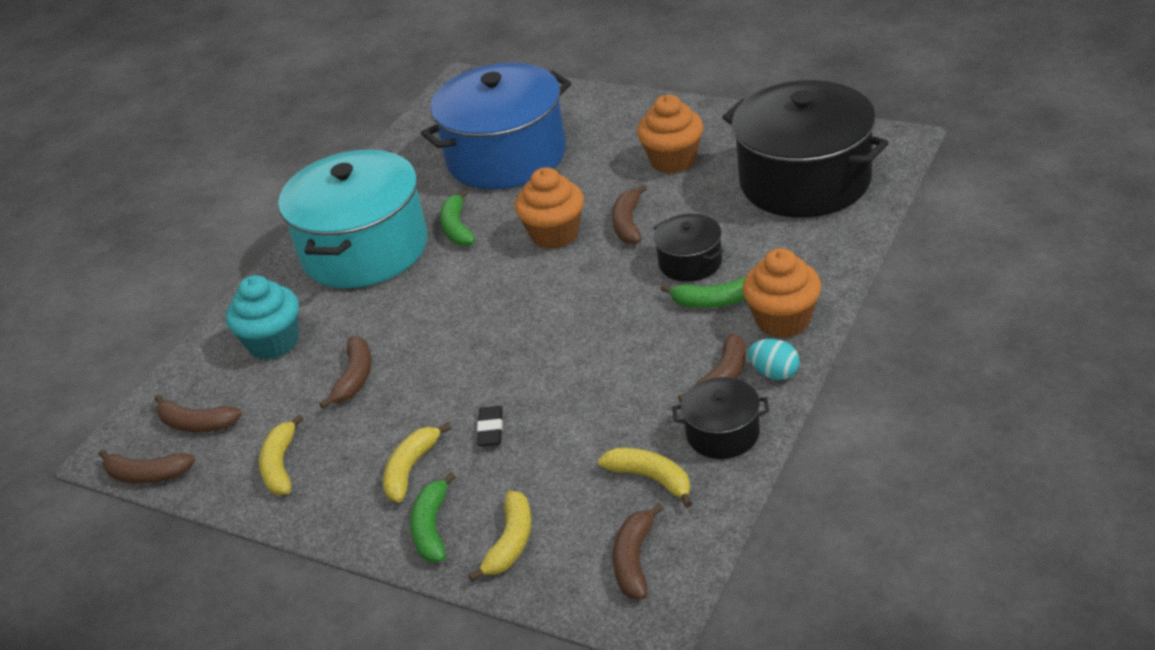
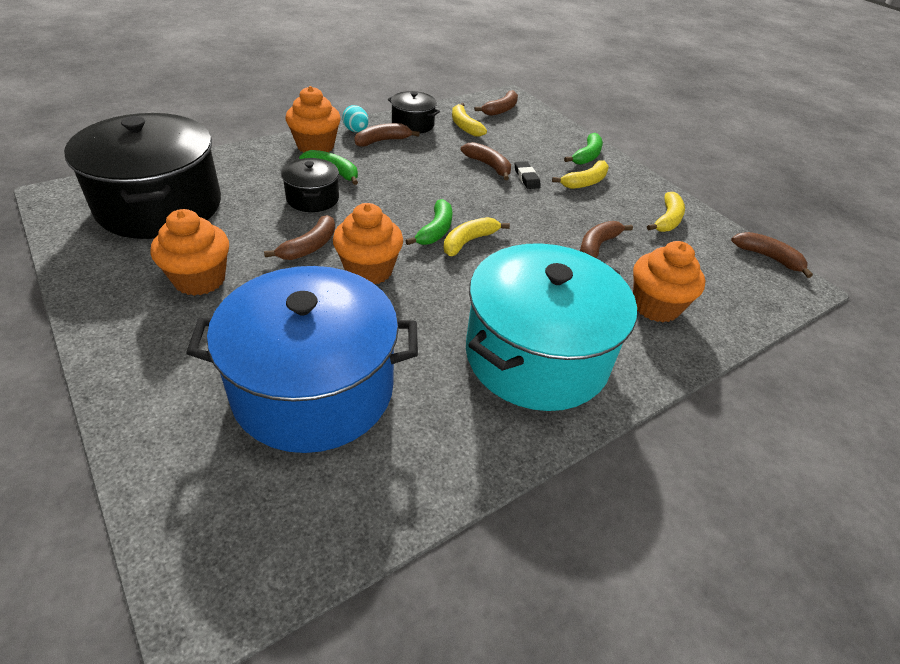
camera: 160 degrees left, 5 degrees up
(196, 424) = (729, 274): brown banana -> brown banana (488, 166)
(273, 343) = (655, 306): turquoise cupcake -> orange cupcake
(457, 228) = (437, 326): green banana -> green banana (435, 230)
(490, 429) = (526, 178): black eraser -> black eraser turned 45 degrees counterclockwise
(510, 542) = (551, 136): yellow banana -> yellow banana (469, 241)

